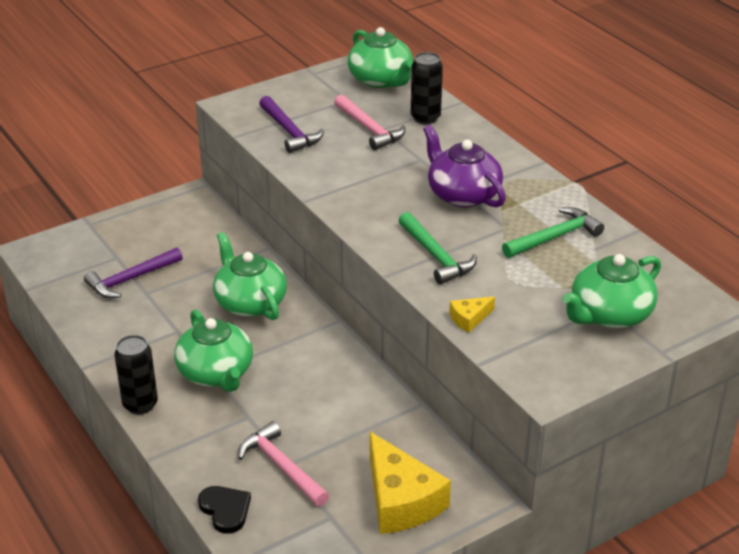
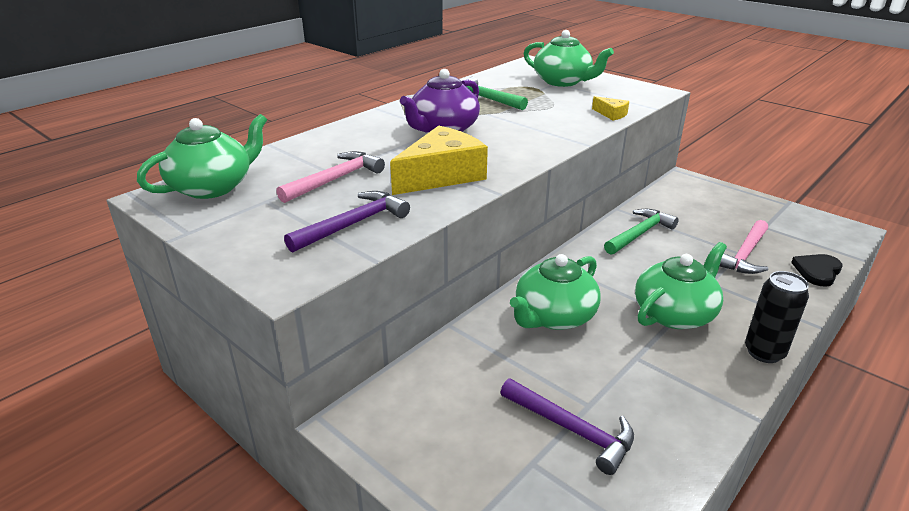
camera: 105 degrees left, 5 degrees down
(400, 500) = (718, 204): yellow cheese -> yellow cheese (441, 175)
(425, 118) = (305, 156): black can -> none
(436, 256) = (544, 130): green hammer -> green hammer (640, 234)

